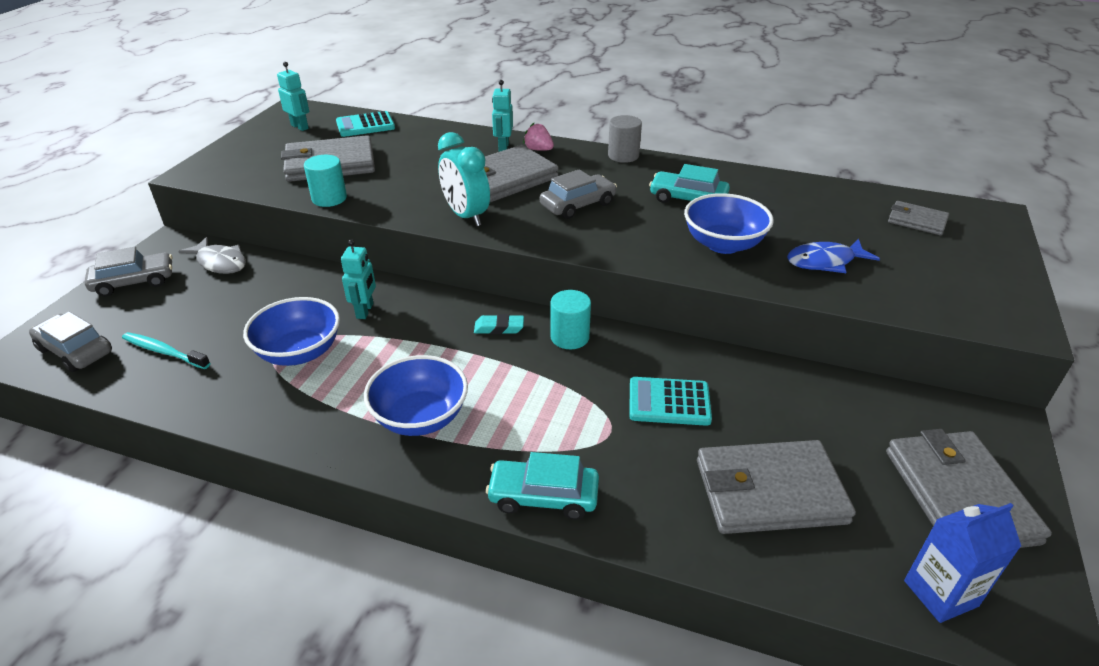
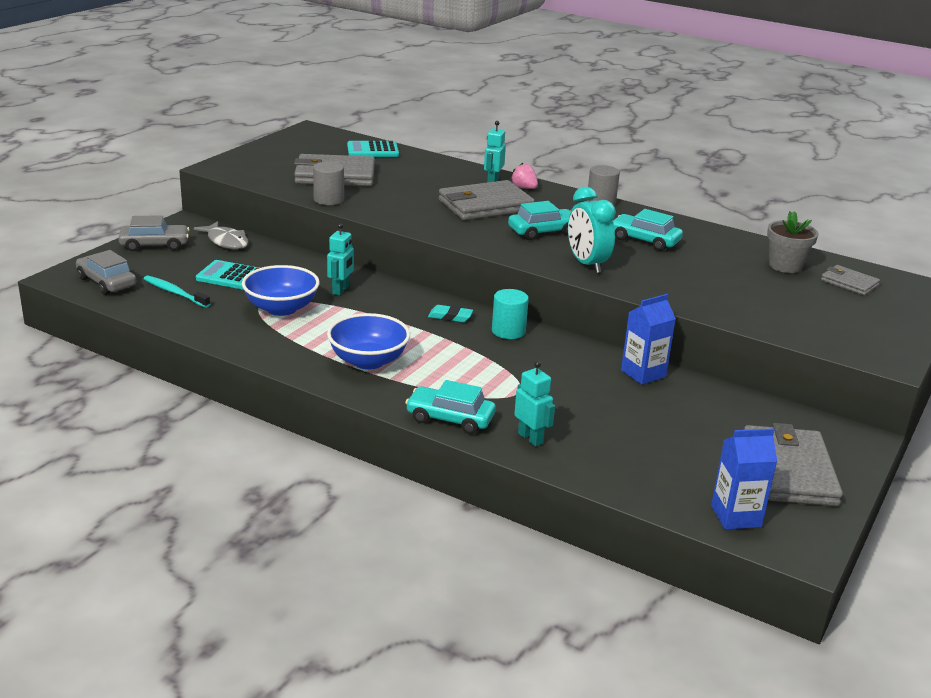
camera: 10 degrees right, 10 degrees down
(300, 127) = (314, 145): turquoise robot -> turquoise robot (530, 438)
(329, 198) = (328, 200): turquoise cylinder -> grey cylinder
(466, 216) = (442, 226): turquoise clock -> turquoise clock (586, 264)
(578, 205) = (543, 232): grey car -> turquoise car
(669, 402) = (575, 382): turquoise calculator -> turquoise calculator (231, 276)
(723, 244) = (659, 275): blue bowl -> none
(737, 372) = (643, 373): none -> blue carton
(769, 491) = (631, 444): grey wallet -> none
(825, 262) = (743, 298): blue fish -> none
(843, 209) = (785, 266): none -> grey flower pot

